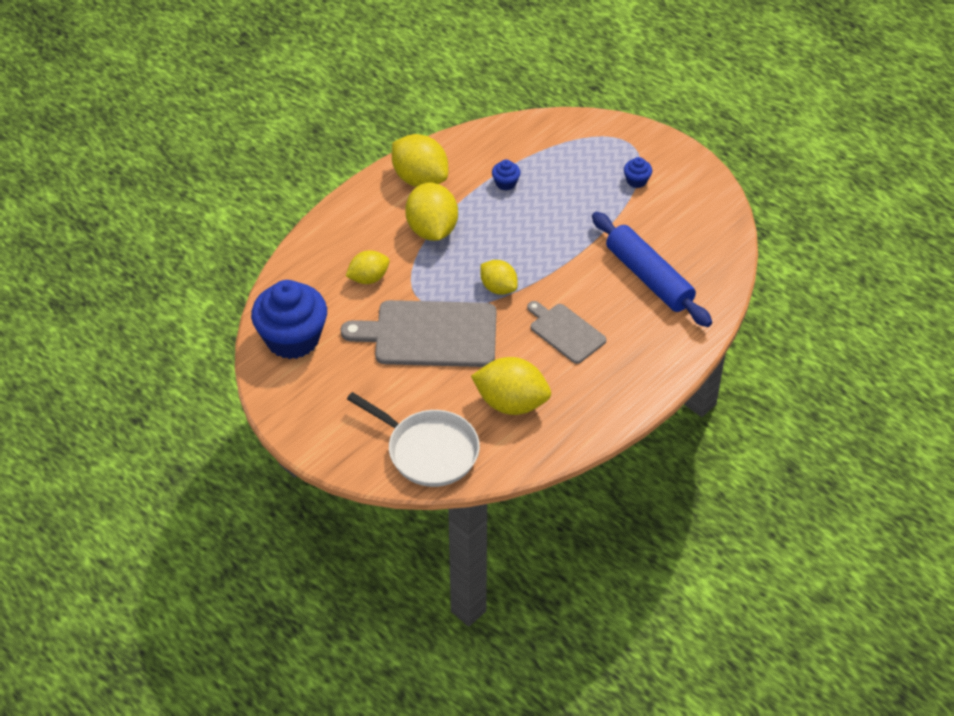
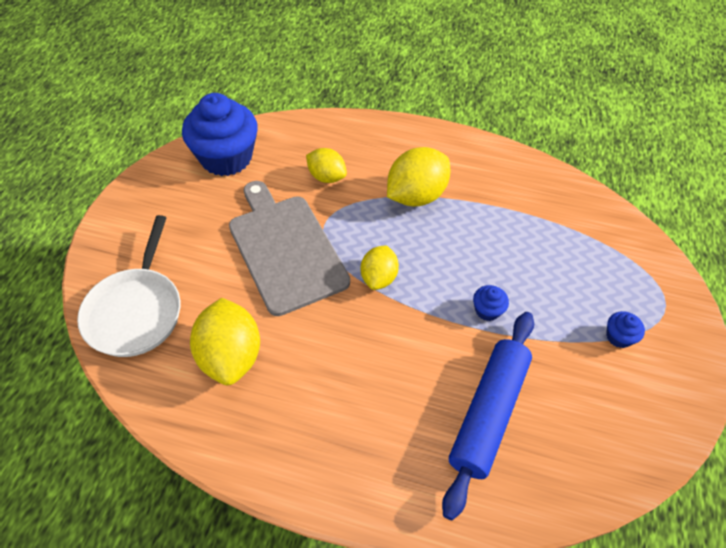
camera: 60 degrees right, 5 degrees up
(420, 179) = (470, 161): yellow lemon -> none
(505, 183) = (518, 225): blue cupcake -> blue cupcake (487, 310)
(565, 332) = (356, 363): grey cutting board -> none

